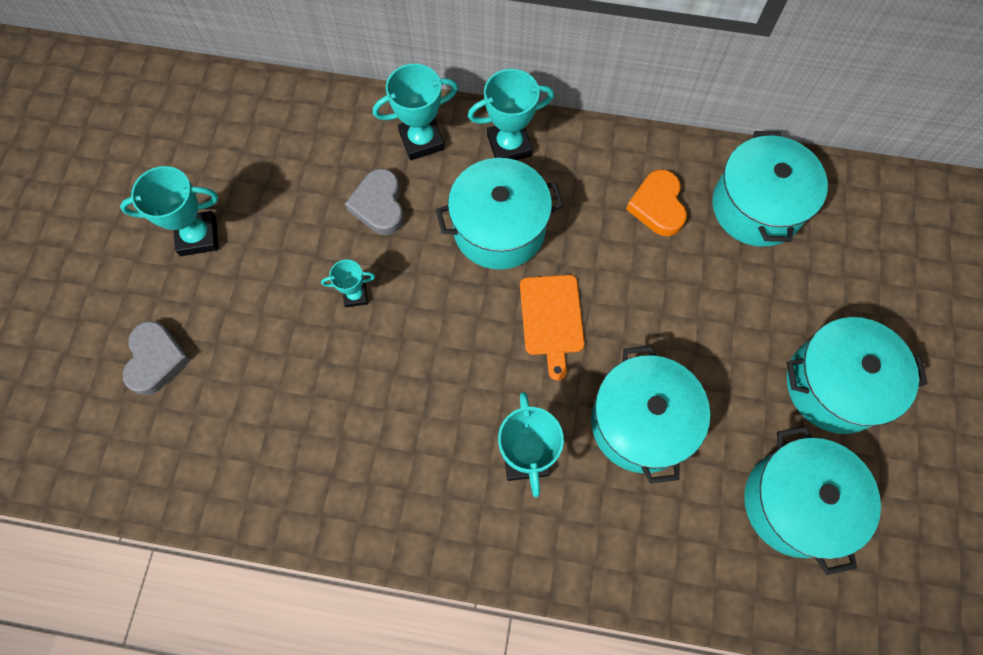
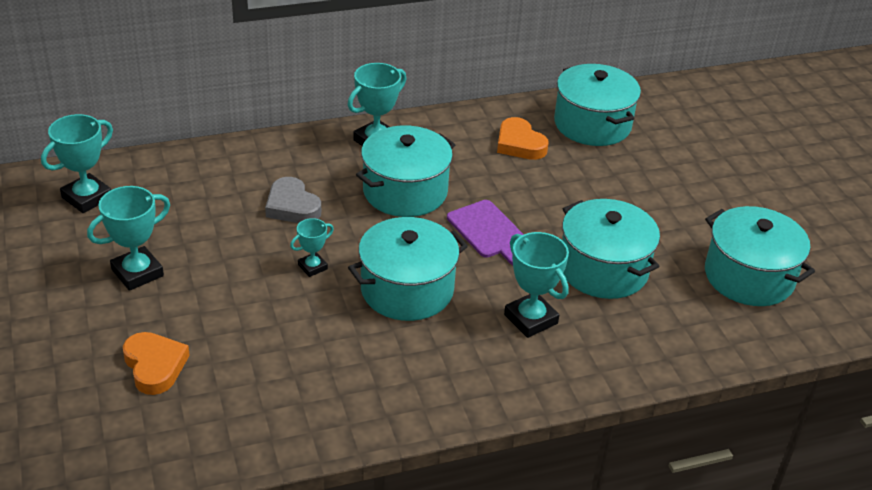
camera: 30 degrees left, 30 degrees down
(156, 360) = (155, 366): grey heart -> orange heart
(421, 140) = (300, 158): turquoise trophy -> turquoise trophy (87, 198)
(551, 319) = (488, 231): orange cutting board -> purple cutting board
(834, 385) = (723, 204): turquoise pot -> turquoise pot (407, 290)

